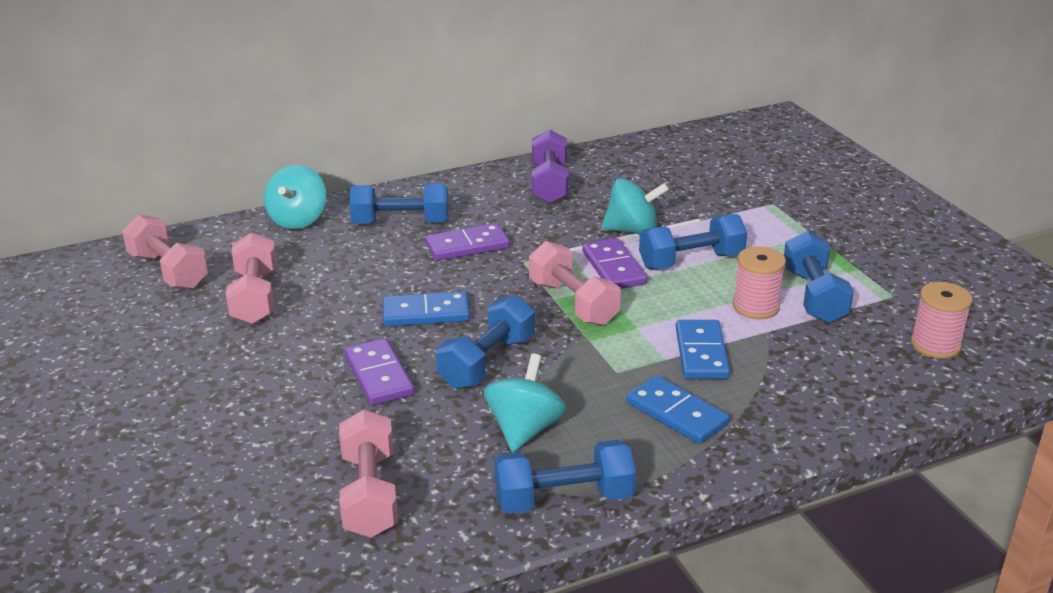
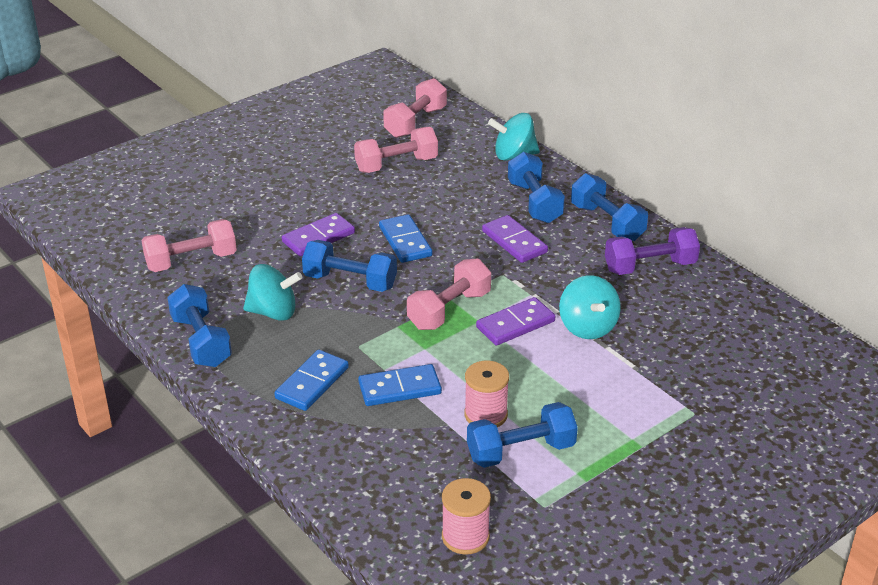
camera: 75 degrees right, 5 degrees up
(691, 261) = (549, 368): blue dumbbell -> blue dumbbell (607, 222)

